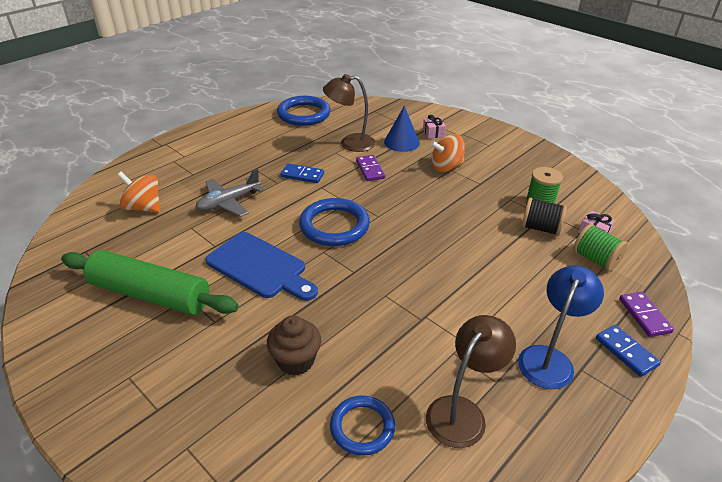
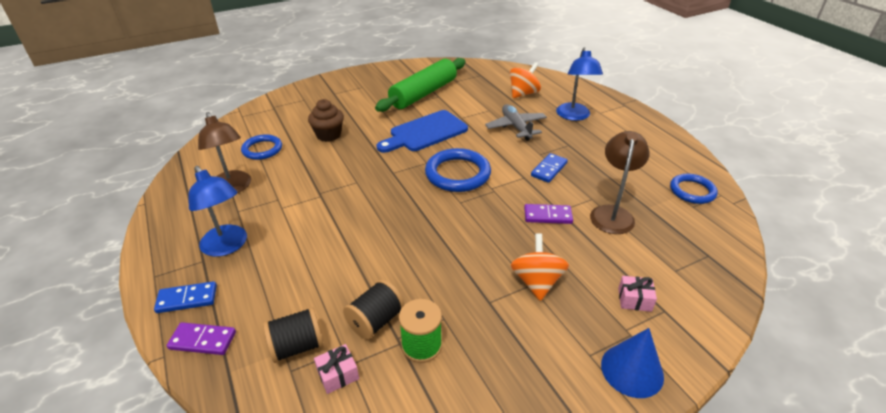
camera: 110 degrees right, 0 degrees up
(195, 170) = (574, 116): none -> blue lamp
(304, 114) = (692, 191): blue ring -> blue ring, size x0.64
(401, 142) = (609, 258): blue cone -> blue cone (632, 370)
(595, 259) = (297, 346): green spool -> black spool

